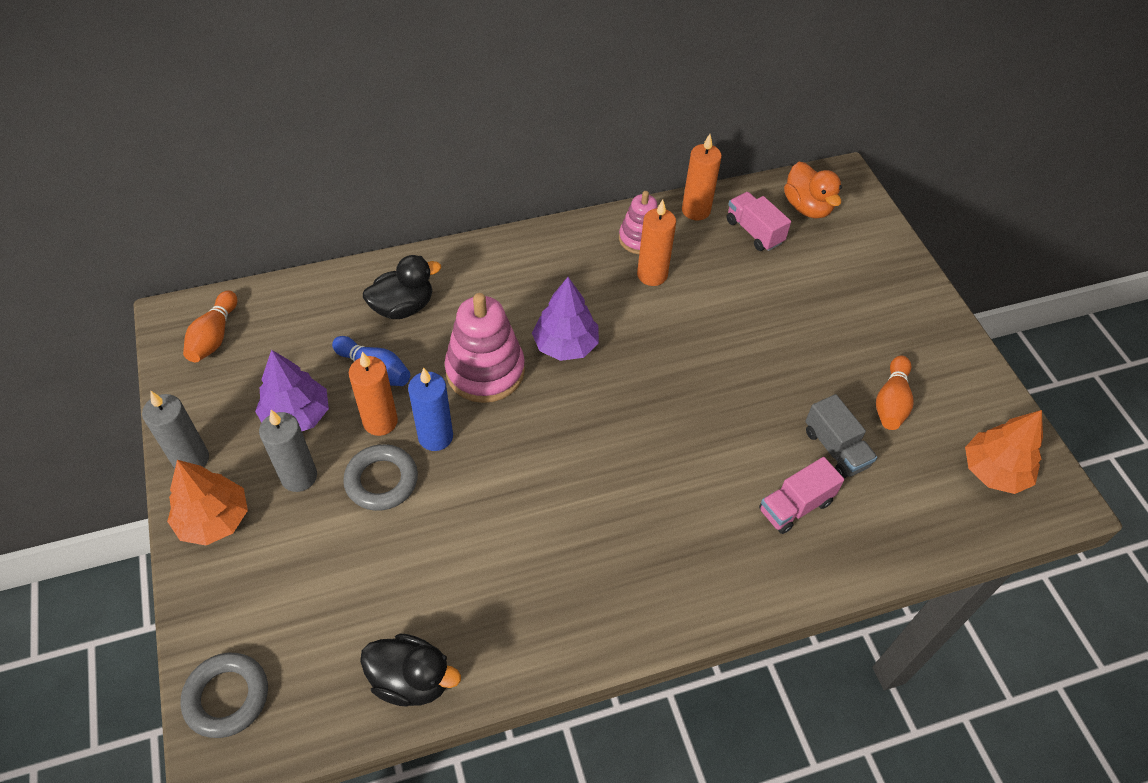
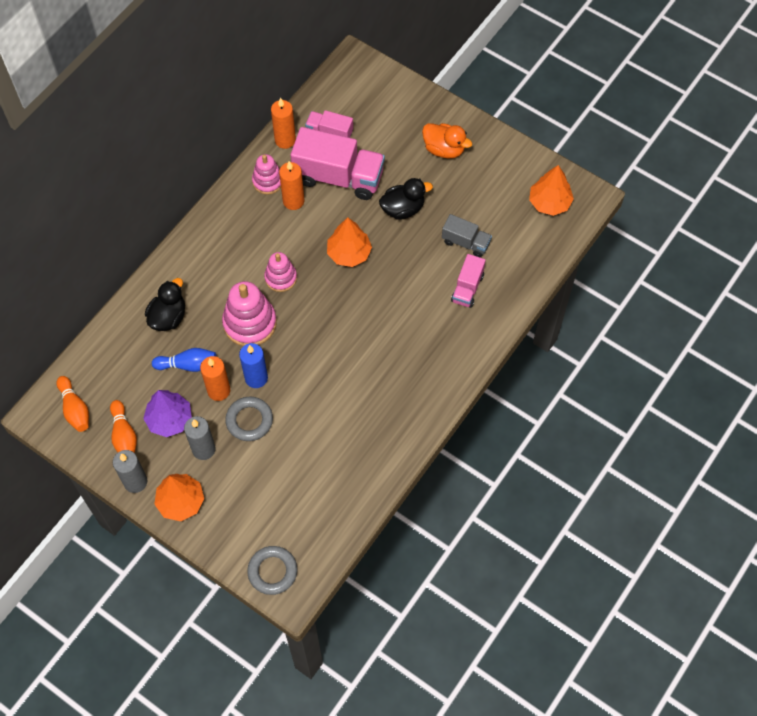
camera: 35 degrees left, 10 degrees up
(411, 680) = (352, 501): black duck -> black duck (403, 209)
(565, 345) = (280, 278): purple tree -> pink stacking toy
(671, 368) = (349, 253): none -> orange tree
(727, 281) = (338, 177): none -> pink truck
(807, 207) = (347, 96): orange duck -> orange duck (444, 149)
(891, 402) = (476, 196): orange bowling pin -> orange bowling pin (124, 435)

